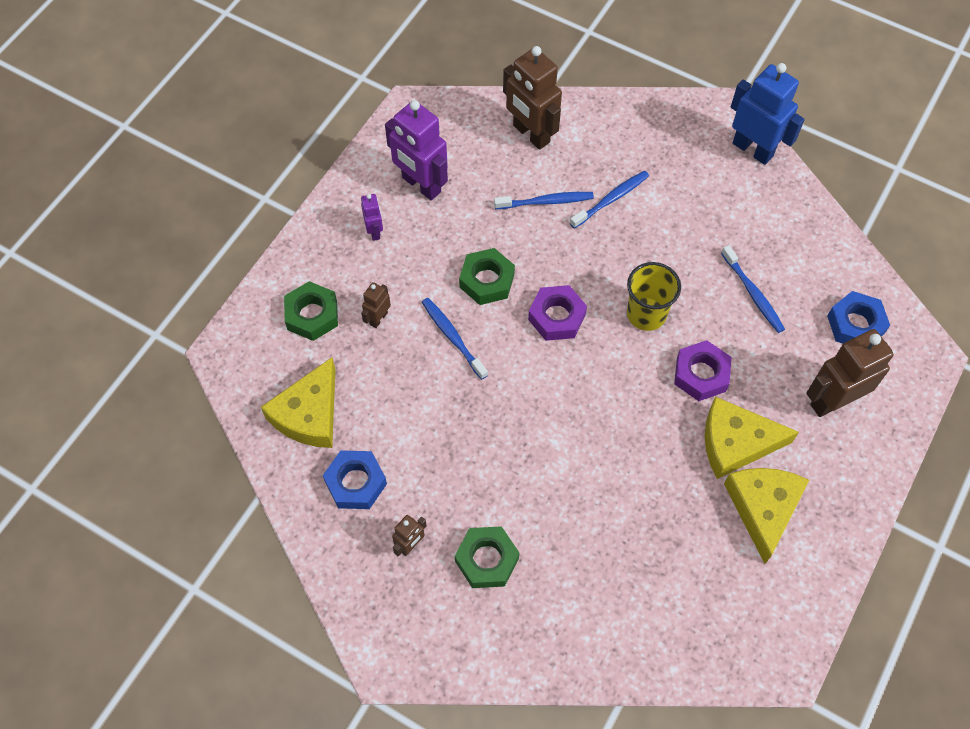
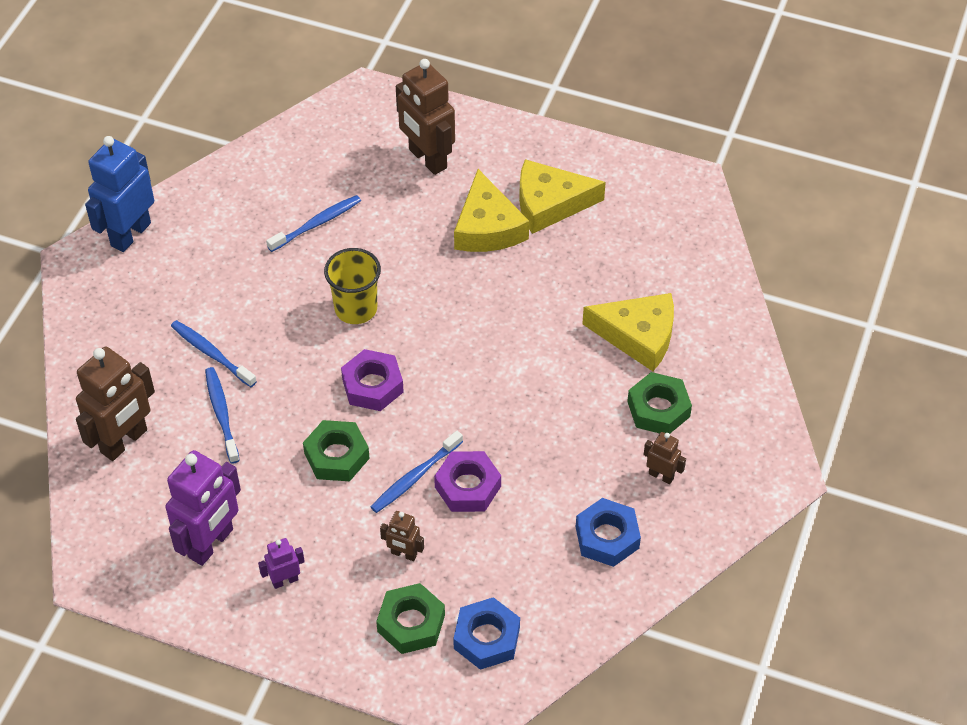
camera: 100 degrees left, 10 degrees down
(309, 414) = (538, 599): yellow cheese -> yellow cheese (638, 336)
(701, 374) = (418, 259): purple nut -> purple nut (468, 487)
(855, 325) = (340, 145): blue nut -> blue nut (486, 638)

